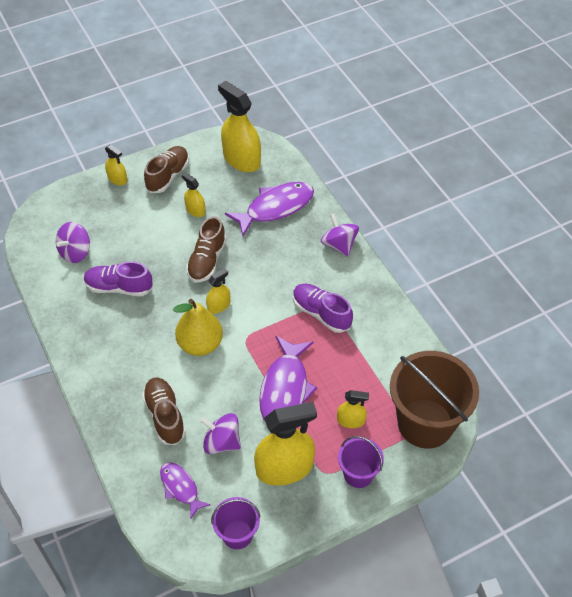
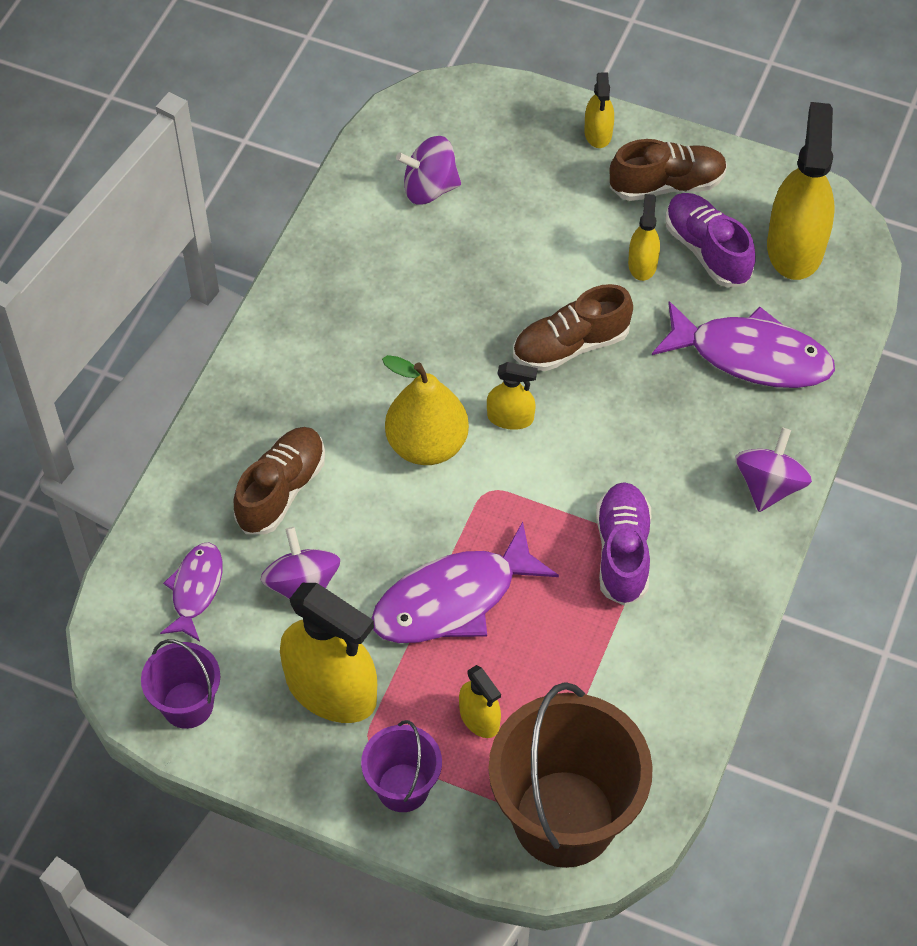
camera: 50 degrees right, 5 degrees up
(119, 287) = (424, 281): purple shoe -> purple shoe (707, 251)

